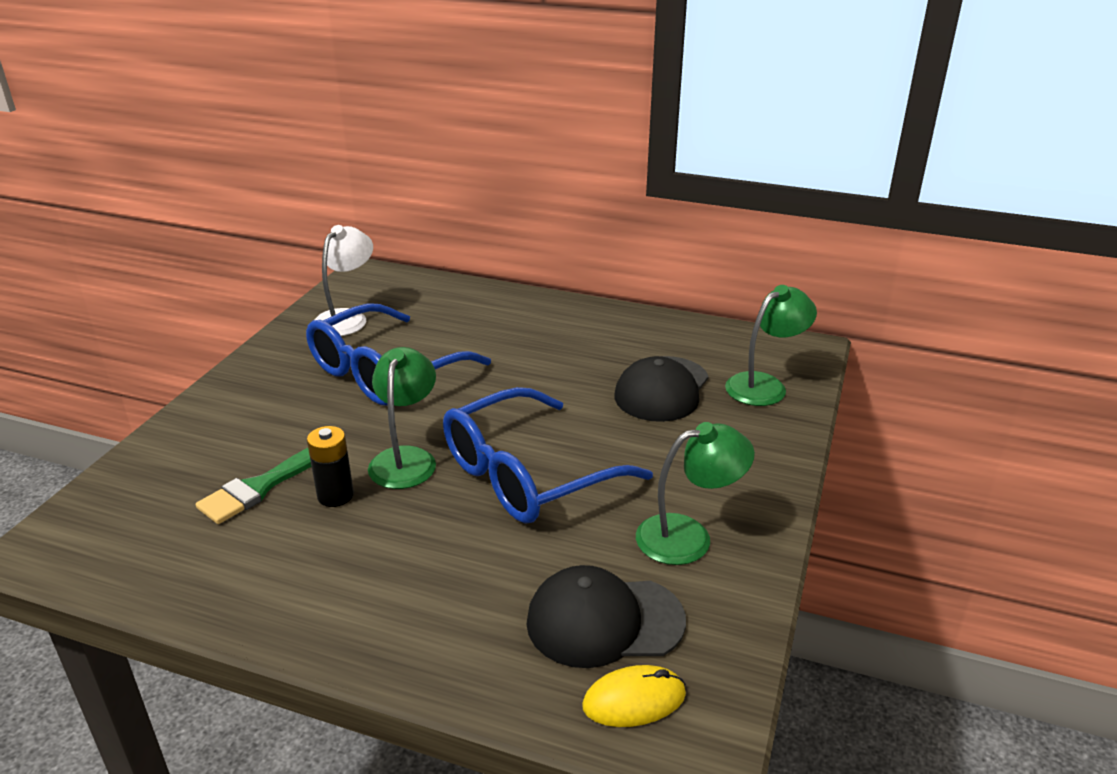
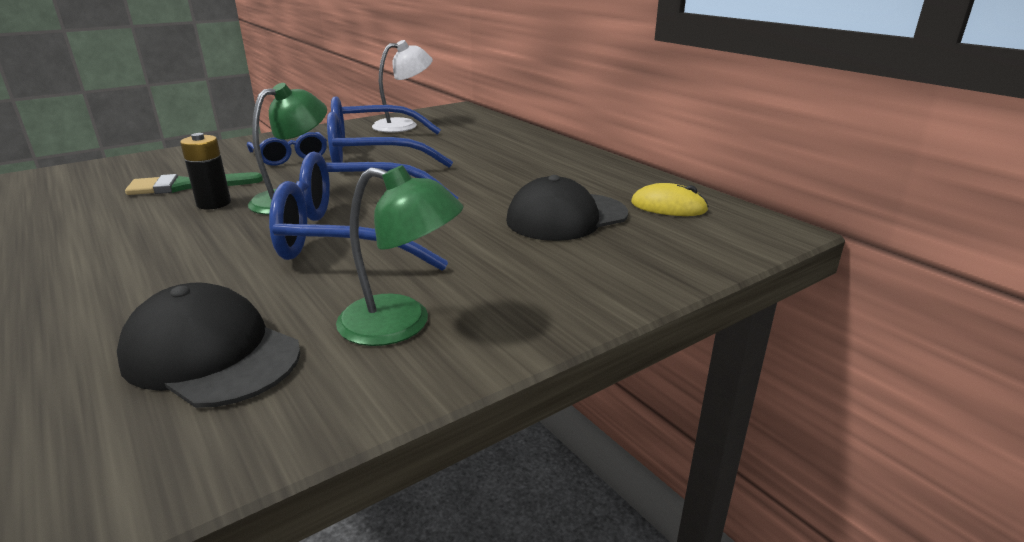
camera: 35 degrees right, 5 degrees down
(302, 407) = (290, 157): none -> blue glasses
(634, 700) = (105, 431): yellow mouse -> yellow mouse (668, 207)
(764, 385) = (679, 243): green lamp -> none

